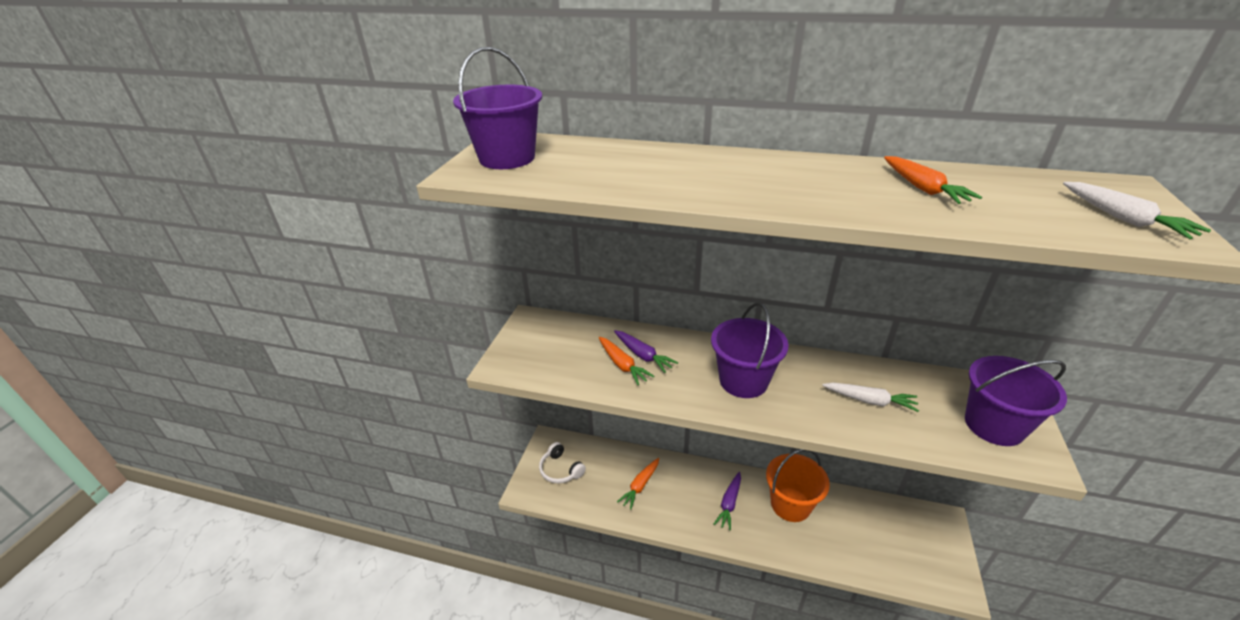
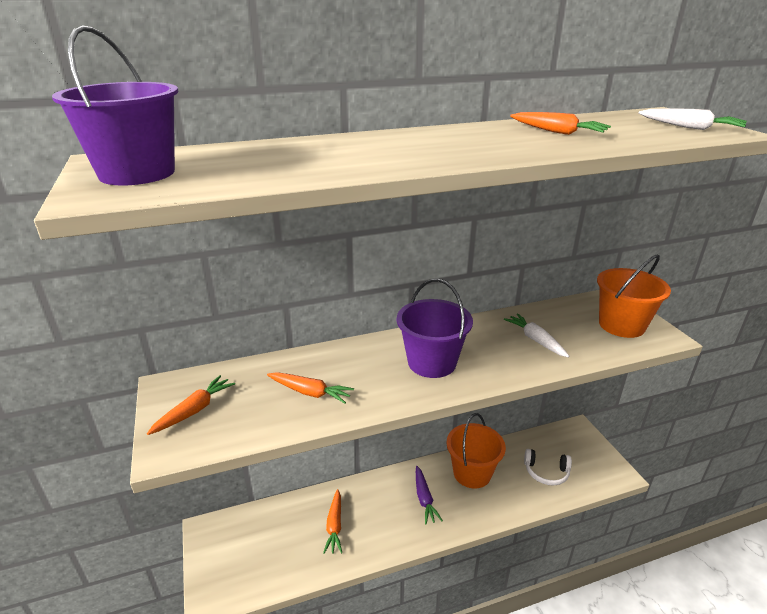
camera: 35 degrees left, 5 degrees down
(535, 345) = (194, 410): none -> orange carrot
(560, 469) = (239, 554): white headphones -> white headphones (546, 472)
(643, 355) = (323, 376): purple carrot -> none
(870, 401) = (535, 340): white carrot -> white carrot turned 105 degrees counterclockwise
(994, 425) = (621, 325): purple bucket -> orange bucket

